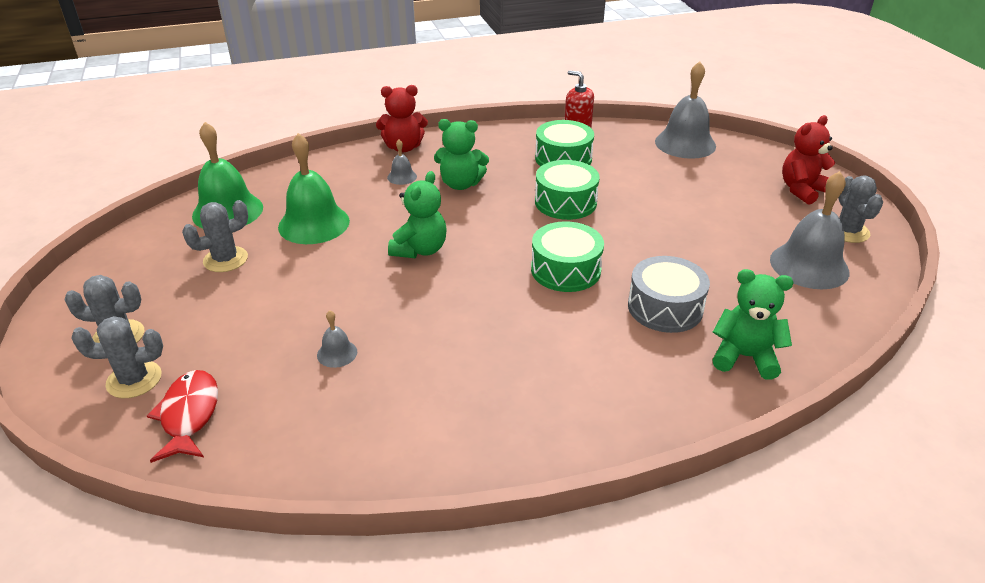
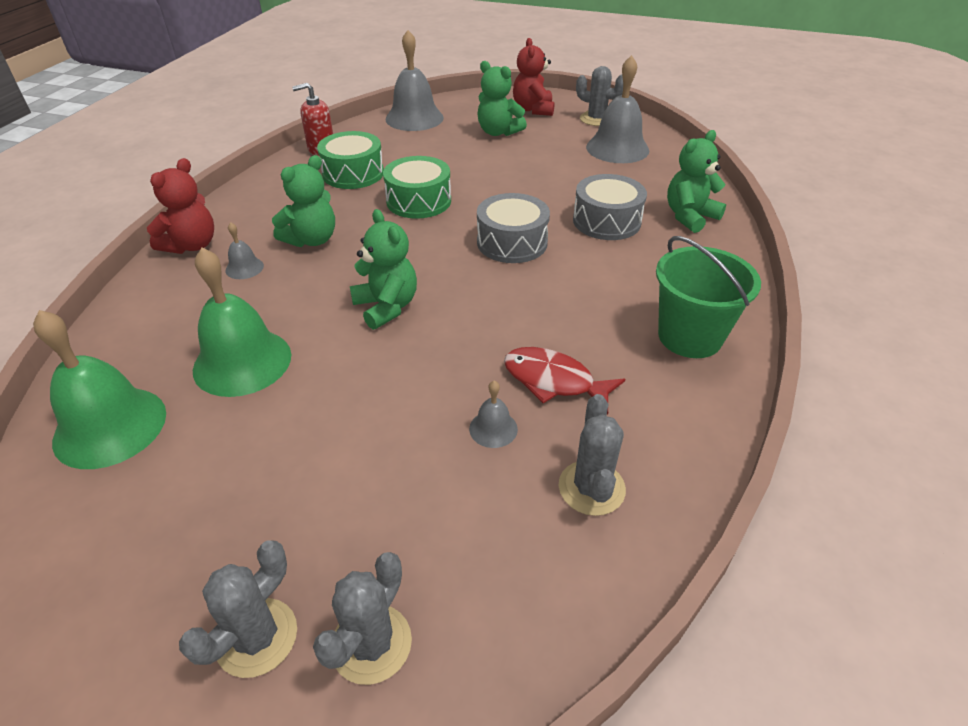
camera: 55 degrees left, 5 degrees up
(189, 415) = (491, 599): red fish -> red fish (554, 381)
(225, 259) = (216, 464): grey cactus -> grey cactus (591, 488)
(543, 420) = (689, 337): none -> green bucket
(565, 270) = (512, 242): green drum -> grey drum
(729, 190) = (498, 132): none -> green teddy bear

